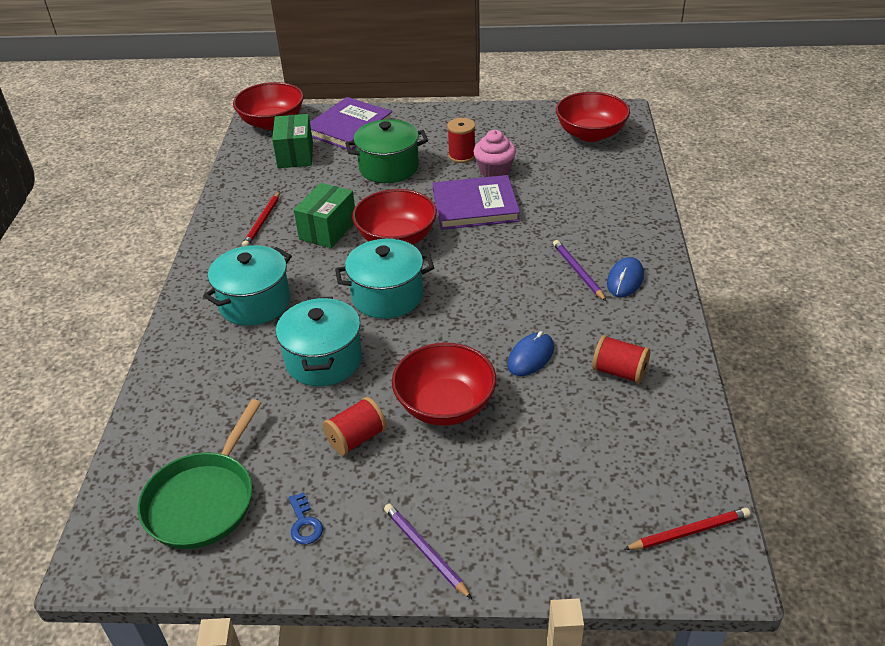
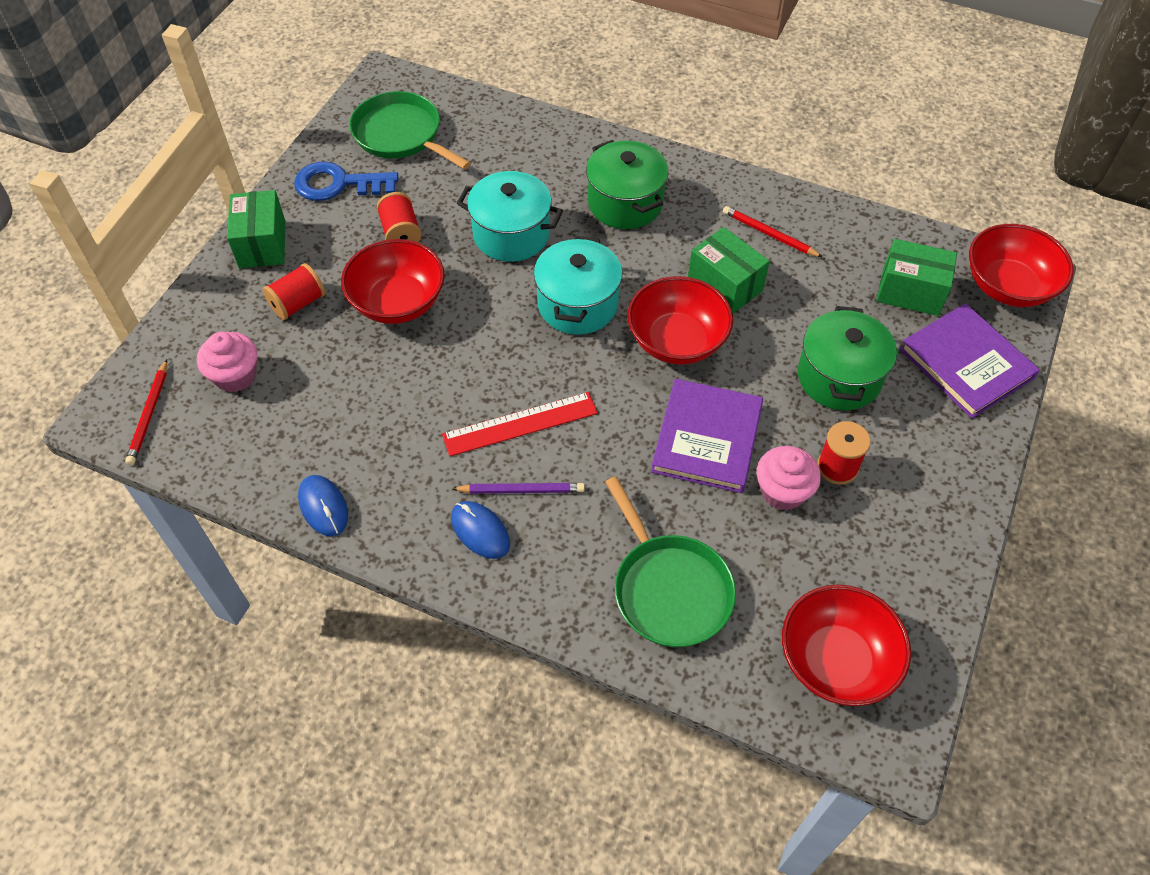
camera: 110 degrees right, 15 degrees up
(255, 303) = (625, 203): turquoise pot -> green pot
(304, 523) = (338, 184): blue key -> blue key, size x2.03
(425, 551) = (262, 244): purple pencil -> green box
(523, 290) = (520, 424): none -> red ruler
(530, 357) = (416, 389): blue mouse -> blue mouse (323, 507)
(597, 194) = (669, 589): none -> green pan
(600, 486) = (235, 375): none -> pink cupcake
(619, 372) = (348, 454): red spool -> red spool (298, 303)

